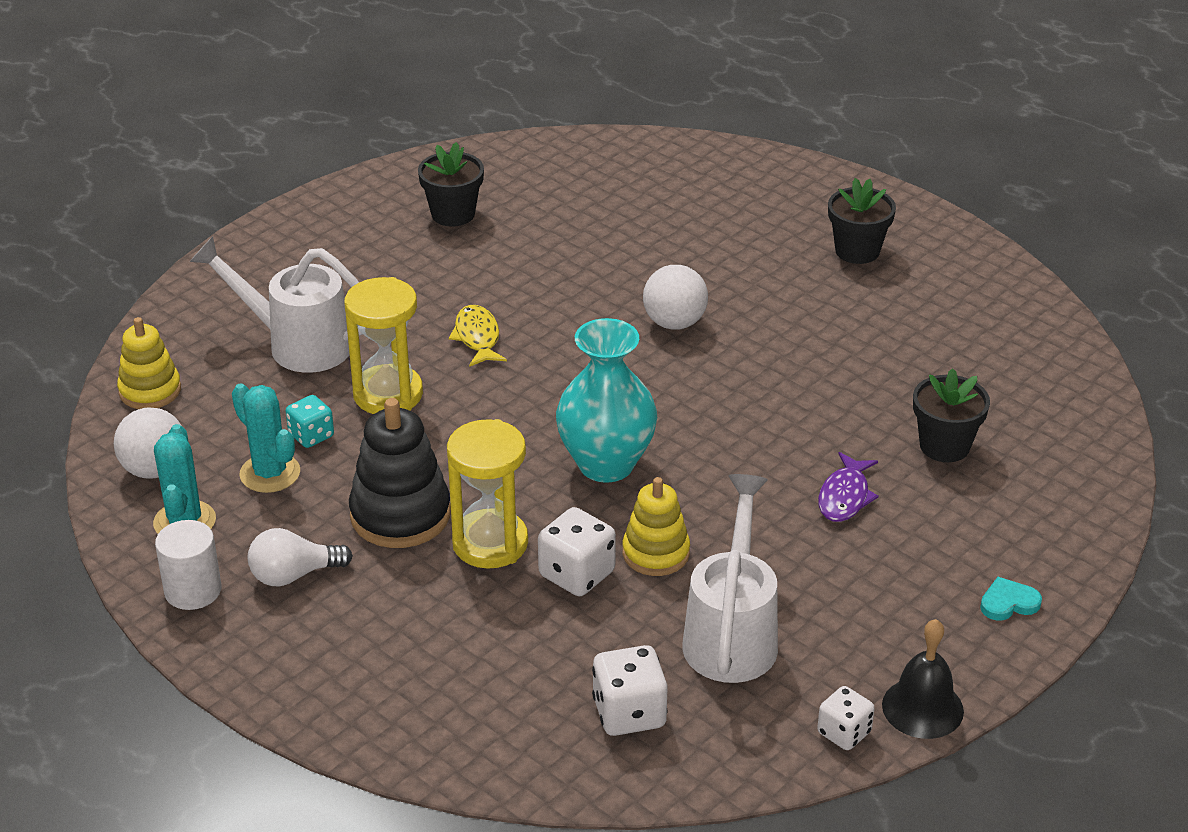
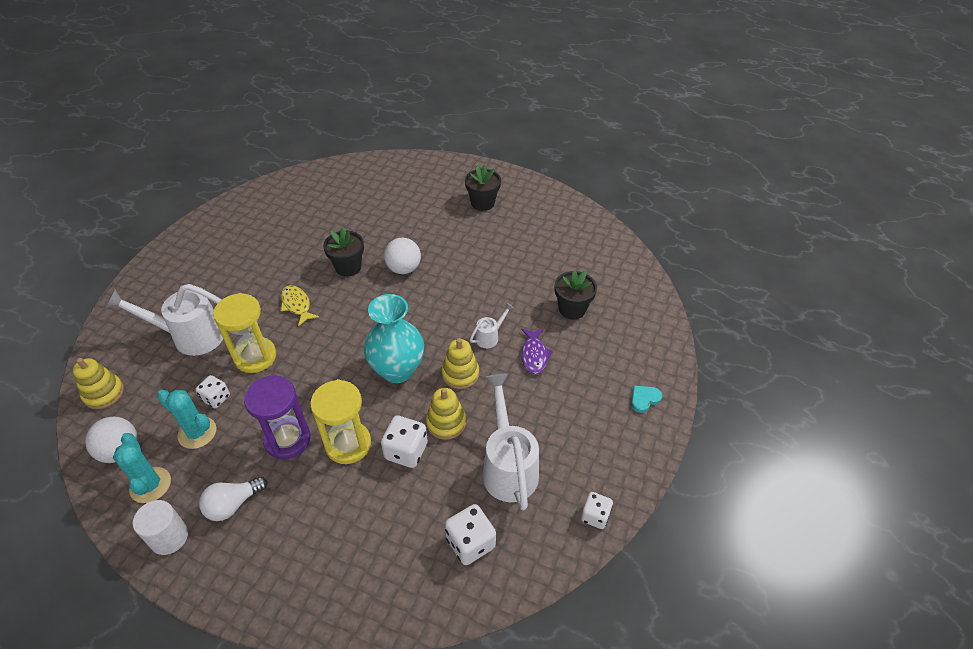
camera: 20 degrees left, 10 degrees up
(311, 435) = (216, 398): turquoise dice -> white dice
(400, 515) = (287, 439): black stacking toy -> purple hourglass
(453, 214) = (258, 229): black flower pot -> black flower pot (348, 267)
(707, 493) = (460, 374): none -> yellow stacking toy
(781, 453) = (490, 336): none -> white watering can
(922, 708) = (629, 484): black bell -> none

